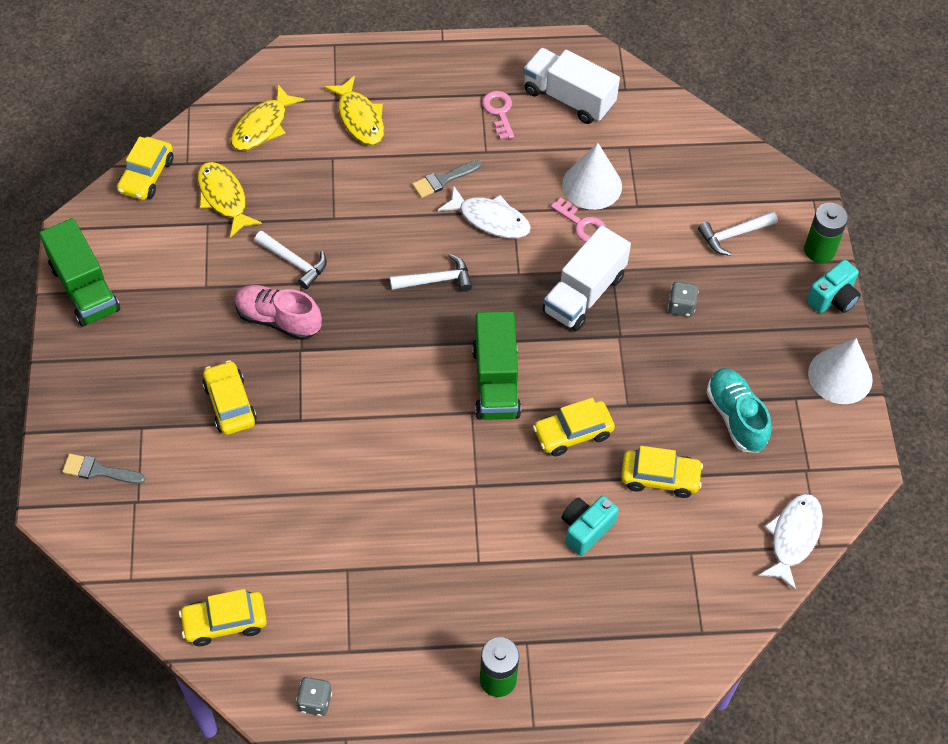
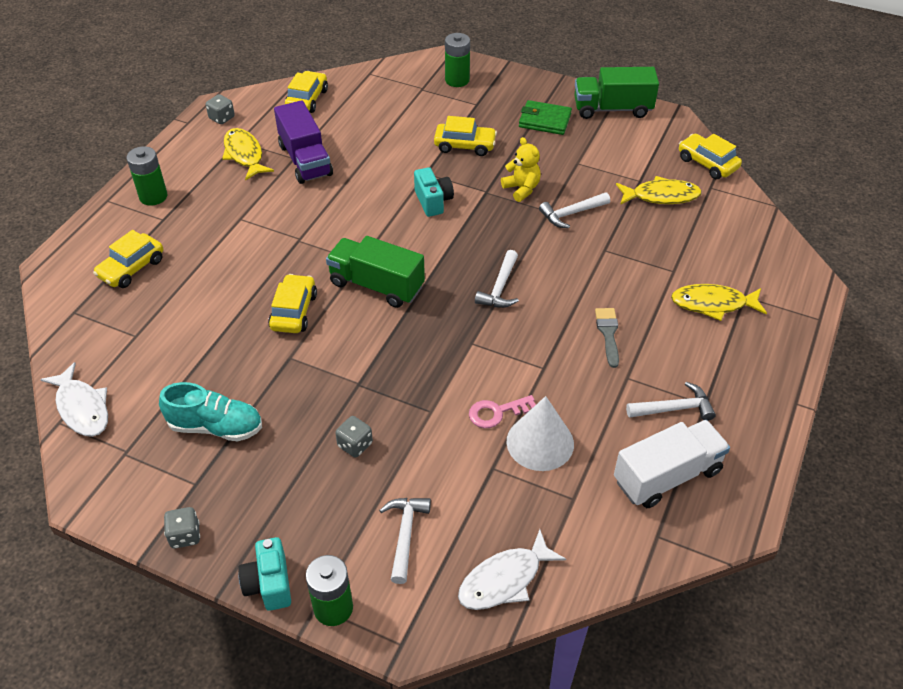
camera: 120 degrees right, 10 degrees down
(99, 471) = (457, 80): grey brush -> green battery
(141, 345) = (544, 120): none -> green wallet
(263, 126) = (731, 240): yellow fish -> yellow fish (244, 155)
(278, 320) = (521, 189): pink shoe -> yellow teddy bear
(344, 554) = (305, 160): none -> purple truck
(490, 219) = (543, 348): white fish -> white fish (504, 579)
(499, 112) = (674, 408): pink key -> white hammer
(584, 294) = (419, 379): white truck -> none
(586, 529) = (210, 284): turquoise camera -> turquoise camera (433, 201)
(660, 477) = (210, 347): yellow car -> yellow car (131, 268)
(840, 376) = (185, 535): white cone -> grey dice

